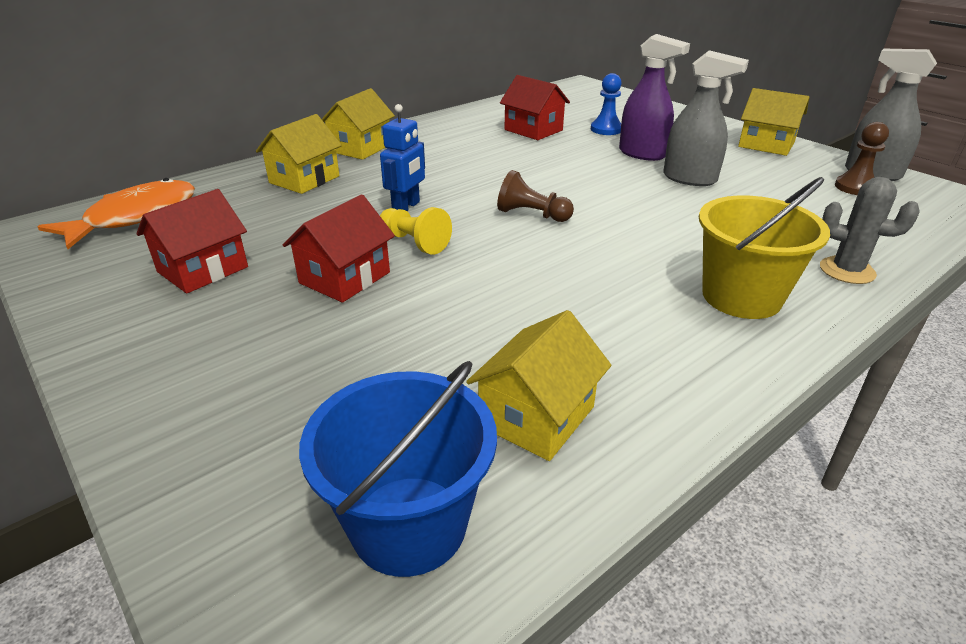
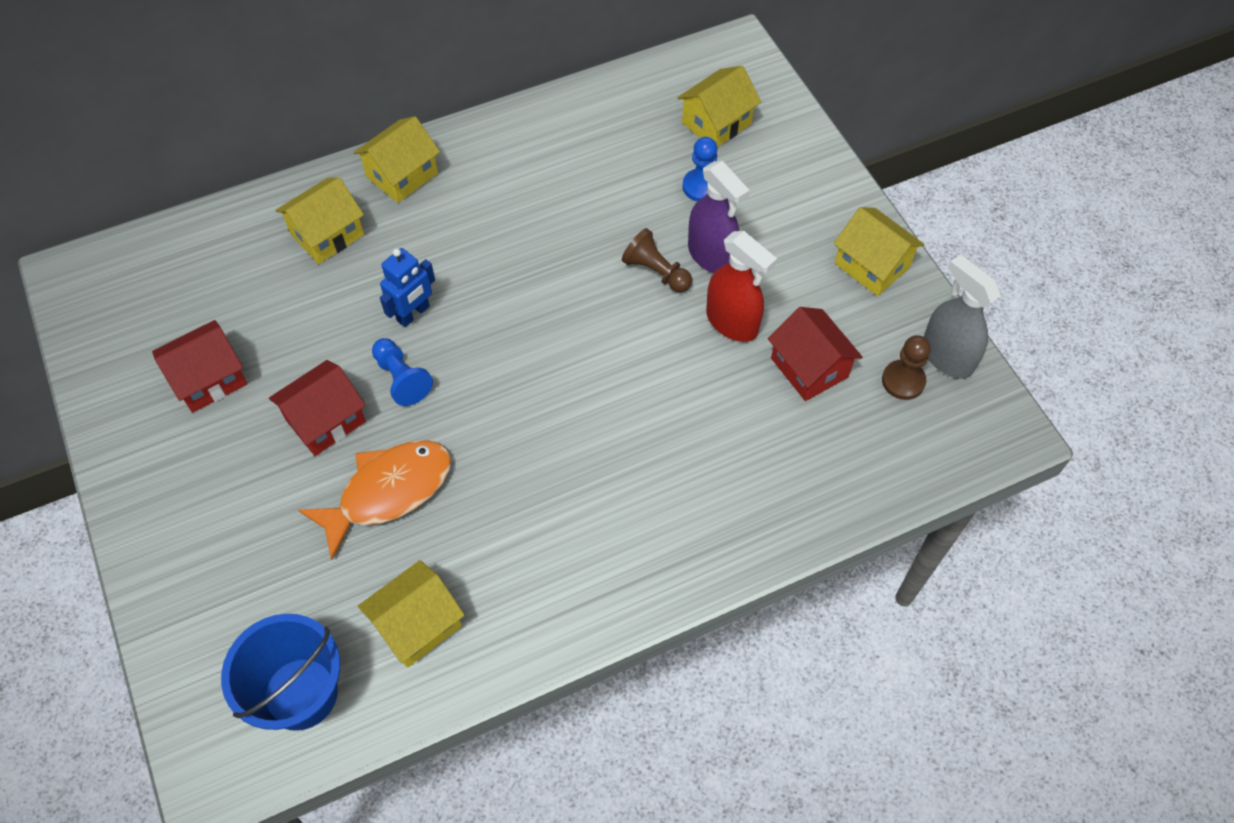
camera: 15 degrees right, 25 degrees up
(135, 217) = (157, 275): orange fish -> orange fish (388, 492)
(414, 242) = (401, 378): yellow pawn -> blue pawn
(532, 215) = (531, 356): brown pawn -> brown pawn (656, 272)
(533, 130) = (614, 170): red house -> red house (809, 367)
(593, 107) = (716, 123): none -> yellow house
(690, 179) = (732, 322): grey spray bottle -> red spray bottle
(741, 297) = (654, 531): yellow bucket -> none
(847, 271) = (777, 518): grey cactus -> none

